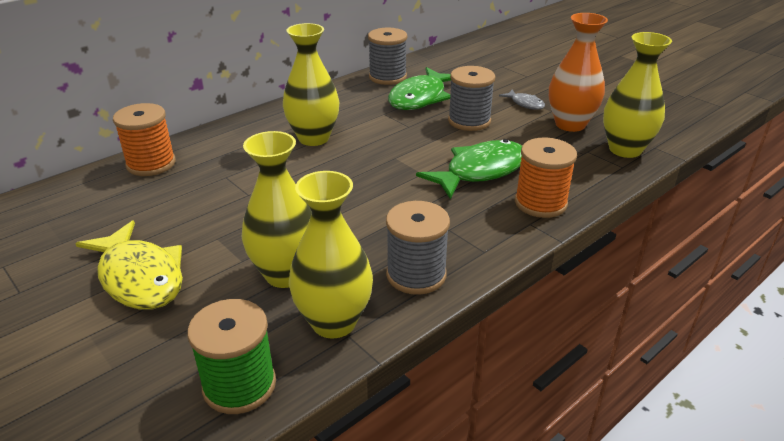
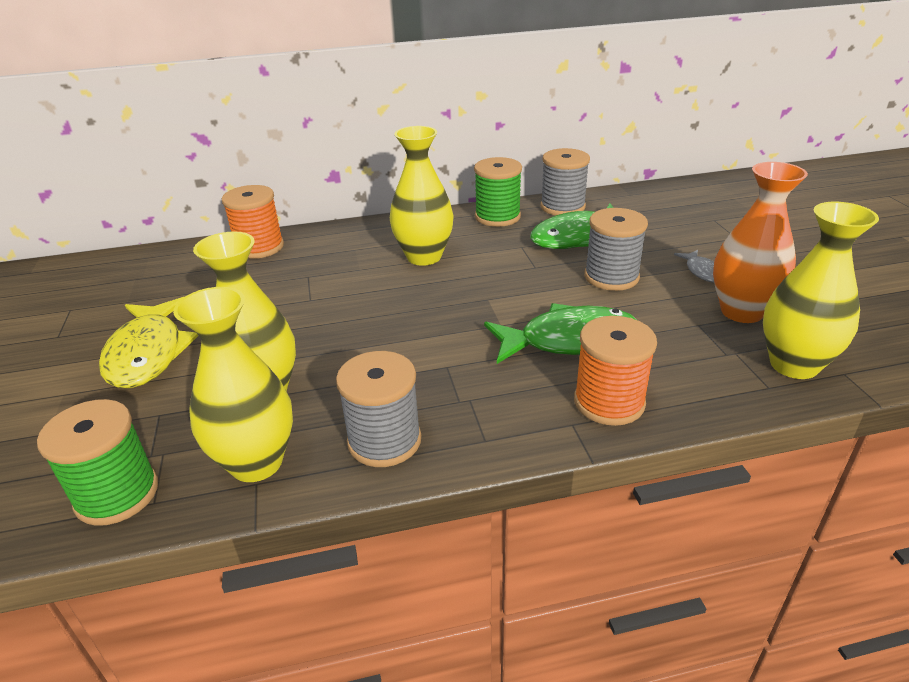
camera: 30 degrees right, 0 degrees up
(343, 94) = (497, 217): none -> green spool

